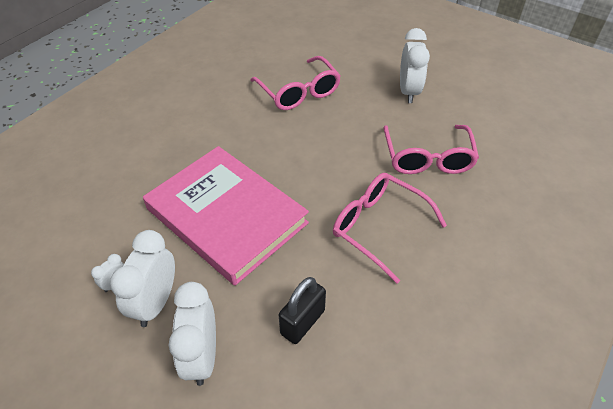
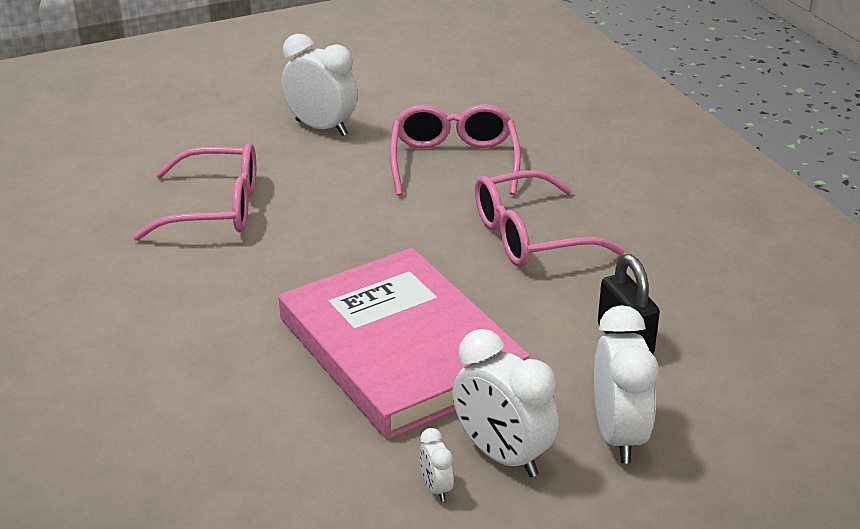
camera: 60 degrees left, 15 degrees down
(202, 356) = (618, 435): white clock -> white clock turned 120 degrees counterclockwise
(226, 216) = (400, 348): pink book -> pink book turned 75 degrees clockwise
(427, 158) = (454, 162): pink glasses -> pink glasses turned 120 degrees counterclockwise

